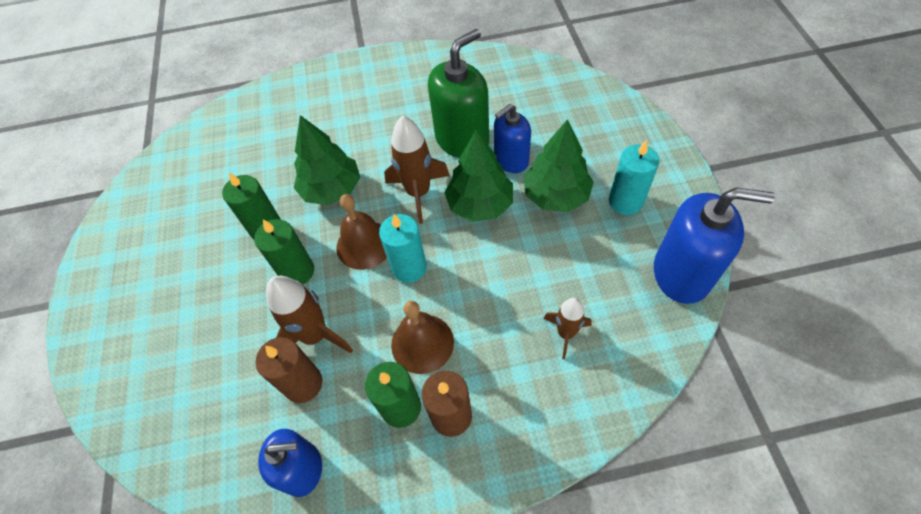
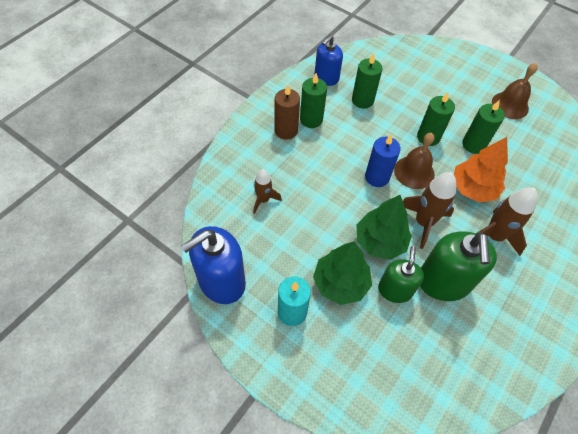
camera: 130 degrees right, 0 degrees up
(303, 384) = (362, 100): brown candle -> green candle
(315, 335) = (382, 119): brown rocket -> brown rocket (493, 236)
(331, 189) = (473, 188): green tree -> orange tree
(409, 267) = (377, 177): turquoise candle -> blue candle
(422, 343) = (330, 148): brown bell -> brown bell (510, 105)
(511, 160) = (395, 290): blue soap dispenser -> green soap dispenser

